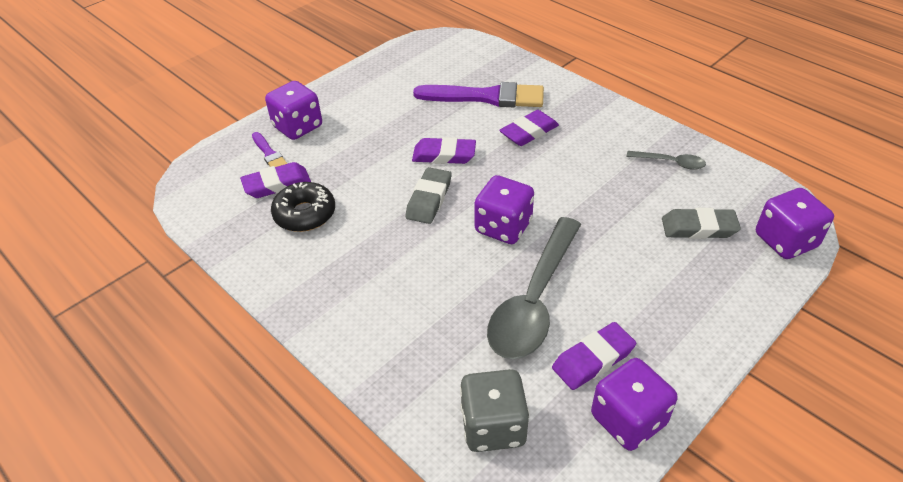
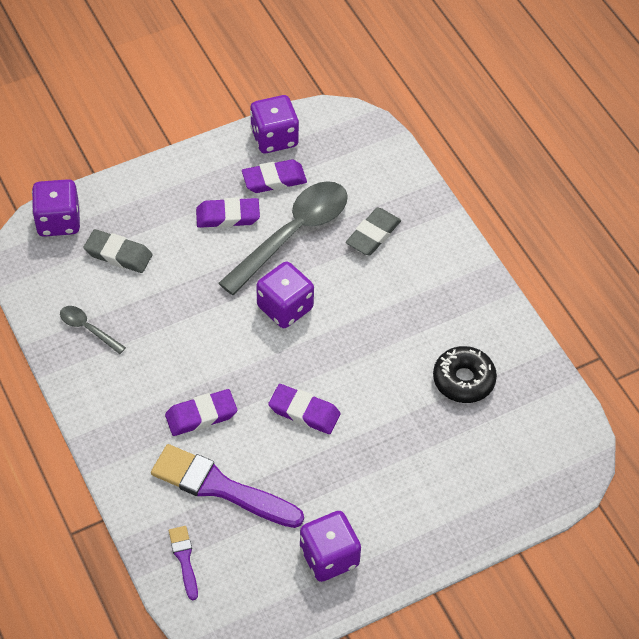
camera: 165 degrees left, 10 degrees up
(269, 154) = (489, 475): purple brush -> purple brush (184, 559)
(277, 184) = (486, 427): purple eraser -> purple eraser (228, 216)
(298, 127) = (452, 510): purple dice -> purple dice (329, 557)
(429, 199) = (340, 360): grey eraser -> grey eraser (373, 234)
(493, 426) = (364, 159): grey dice -> none

